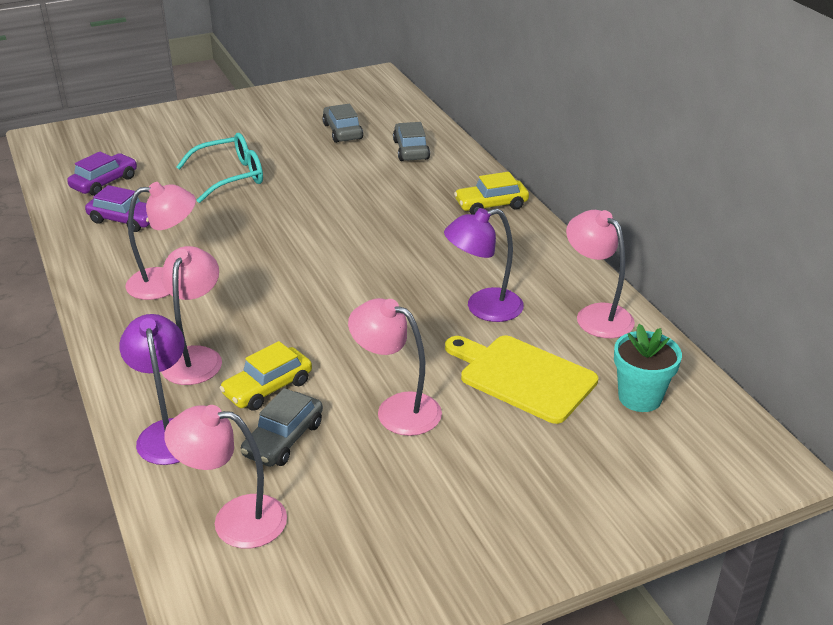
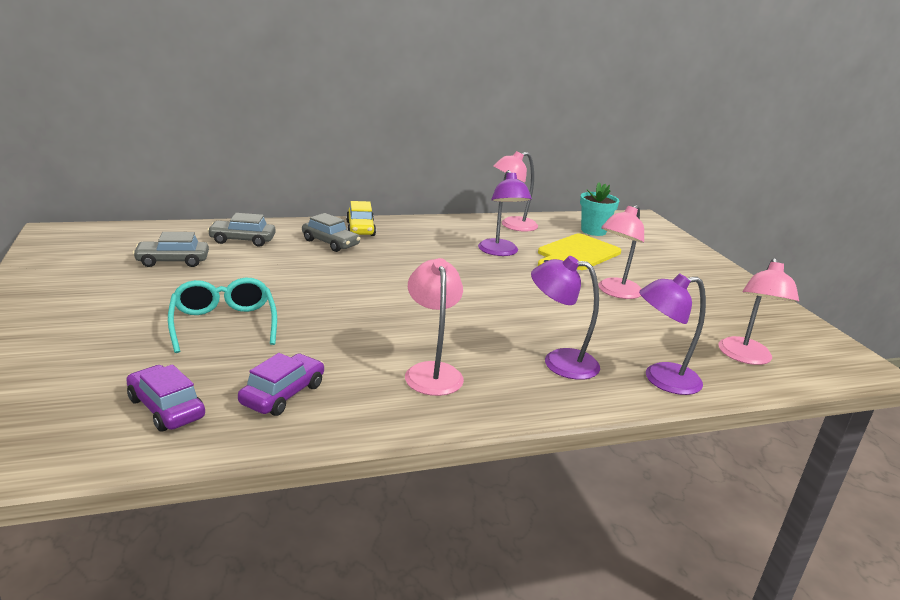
camera: 85 degrees left, 10 degrees down
(196, 357) = (559, 362): pink lamp -> purple lamp
(268, 388) = (598, 334): yellow car -> none
(283, 439) = (657, 333): grey car -> grey car (330, 243)

